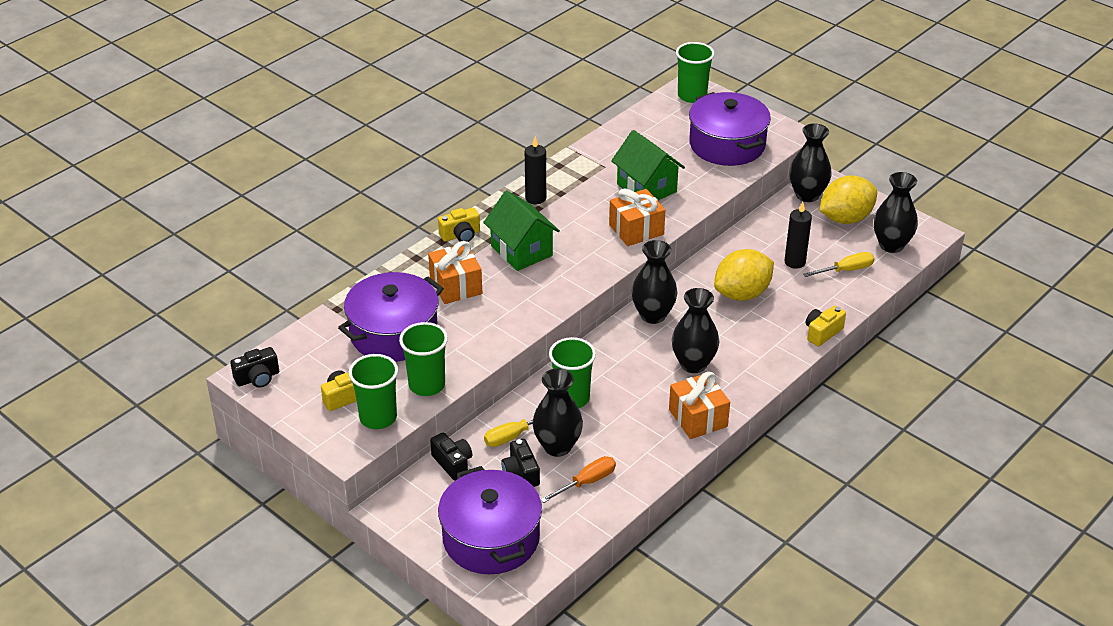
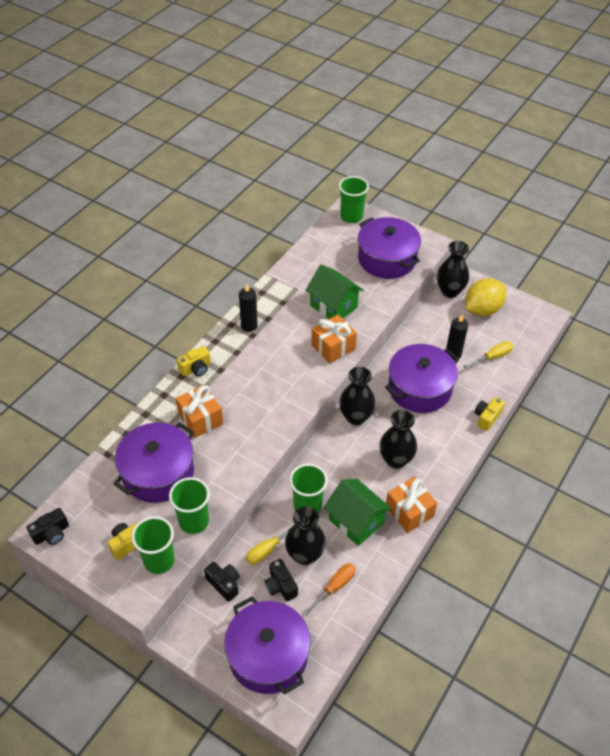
camera: 10 degrees left, 10 degrees up
(521, 251) = (247, 378): green house -> green house (356, 521)
(742, 294) = (419, 388): yellow lemon -> purple pot
(891, 245) = (521, 330): black vase -> none

